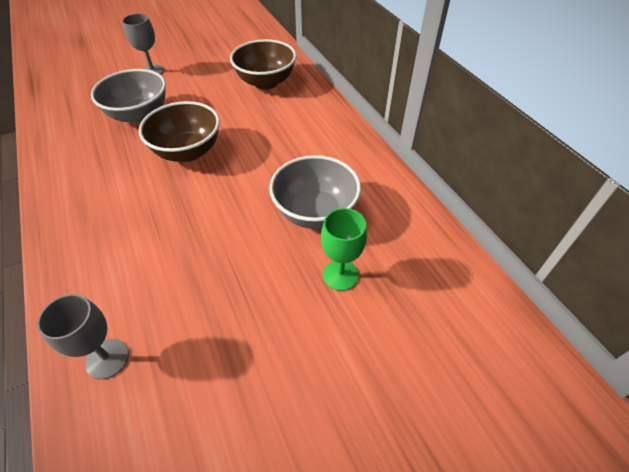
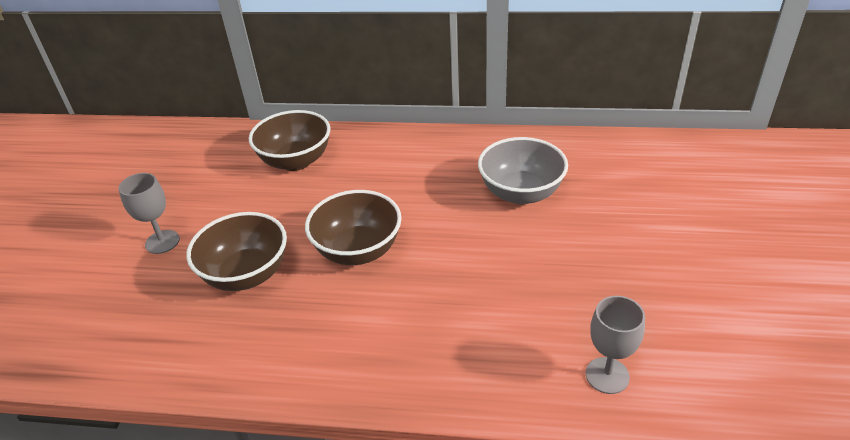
camera: 55 degrees left, 10 degrees down
(139, 115) = (246, 274): grey bowl -> brown bowl
(340, 275) = (601, 203): green goblet -> none

